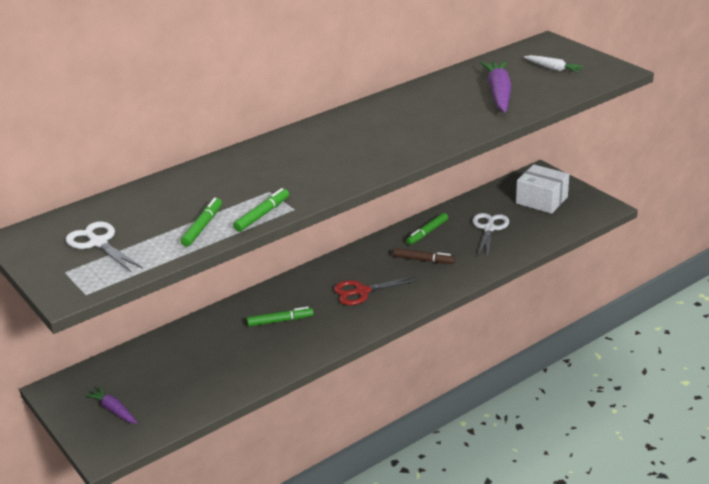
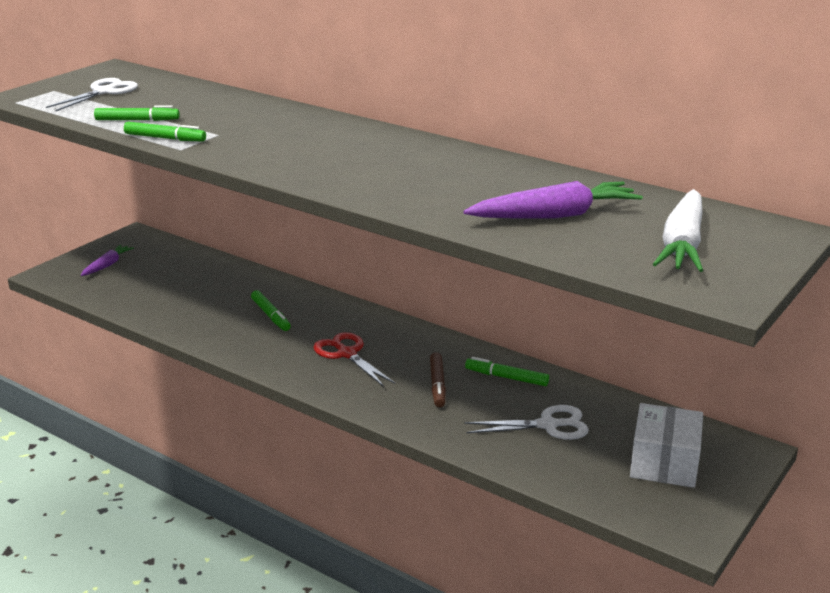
camera: 70 degrees right, 5 degrees down
(553, 69) = (682, 244): white carrot -> white carrot, size x1.75

